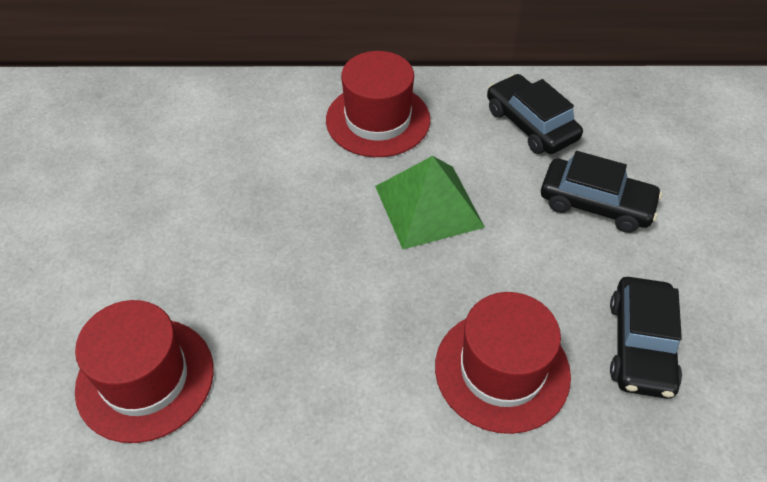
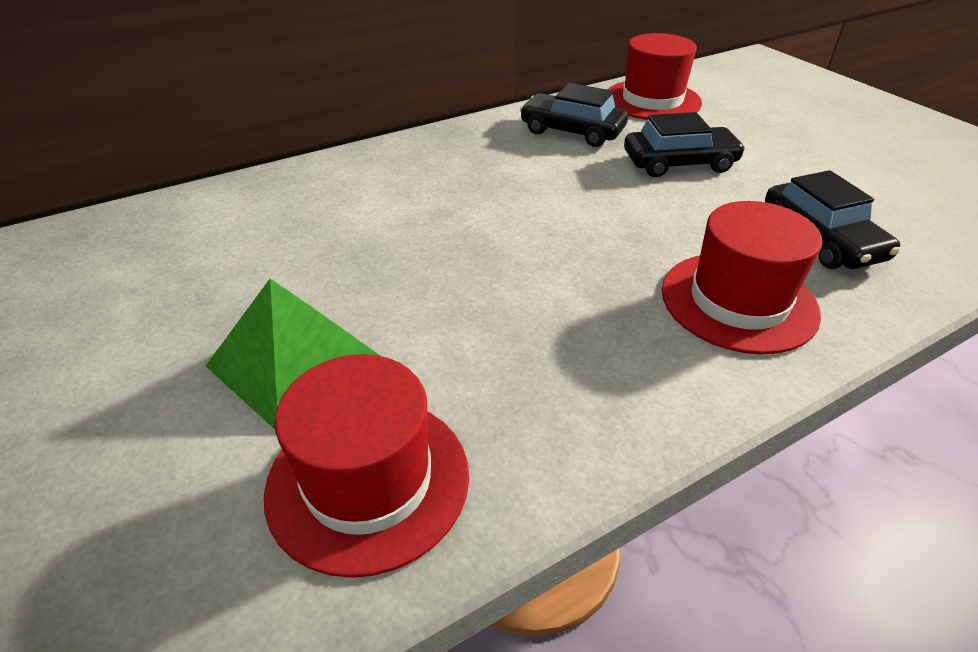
camera: 30 degrees left, 10 degrees down
(378, 120) = (432, 165): red hat -> red hat (652, 100)
(428, 206) = (543, 209): green pyramid -> green pyramid (295, 362)

